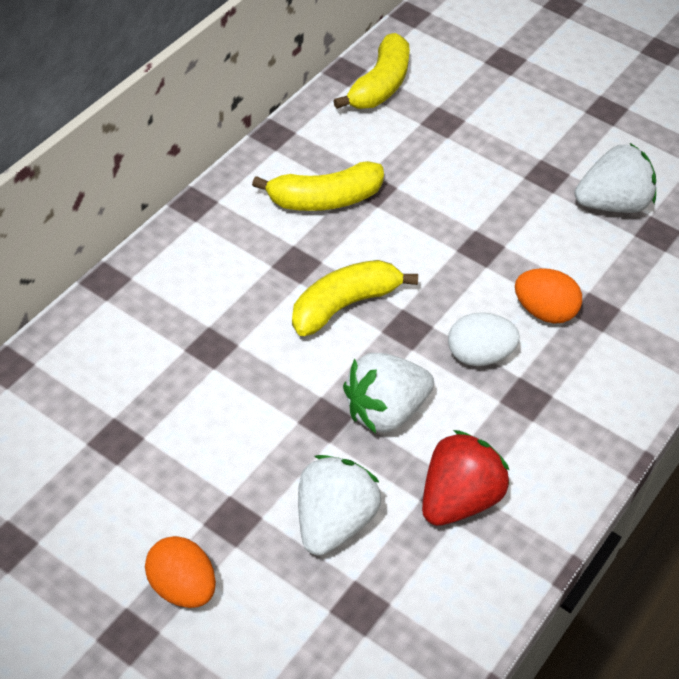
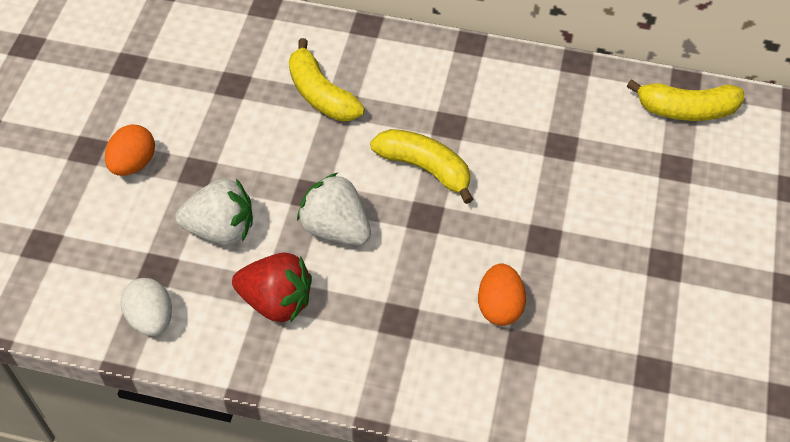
camera: 70 degrees right, 5 degrees up
(324, 199) = (527, 118): yellow banana -> yellow banana (321, 94)
(479, 355) = (424, 273): white egg -> white egg (151, 318)
(612, 204) = (664, 325): white strawberry -> none

